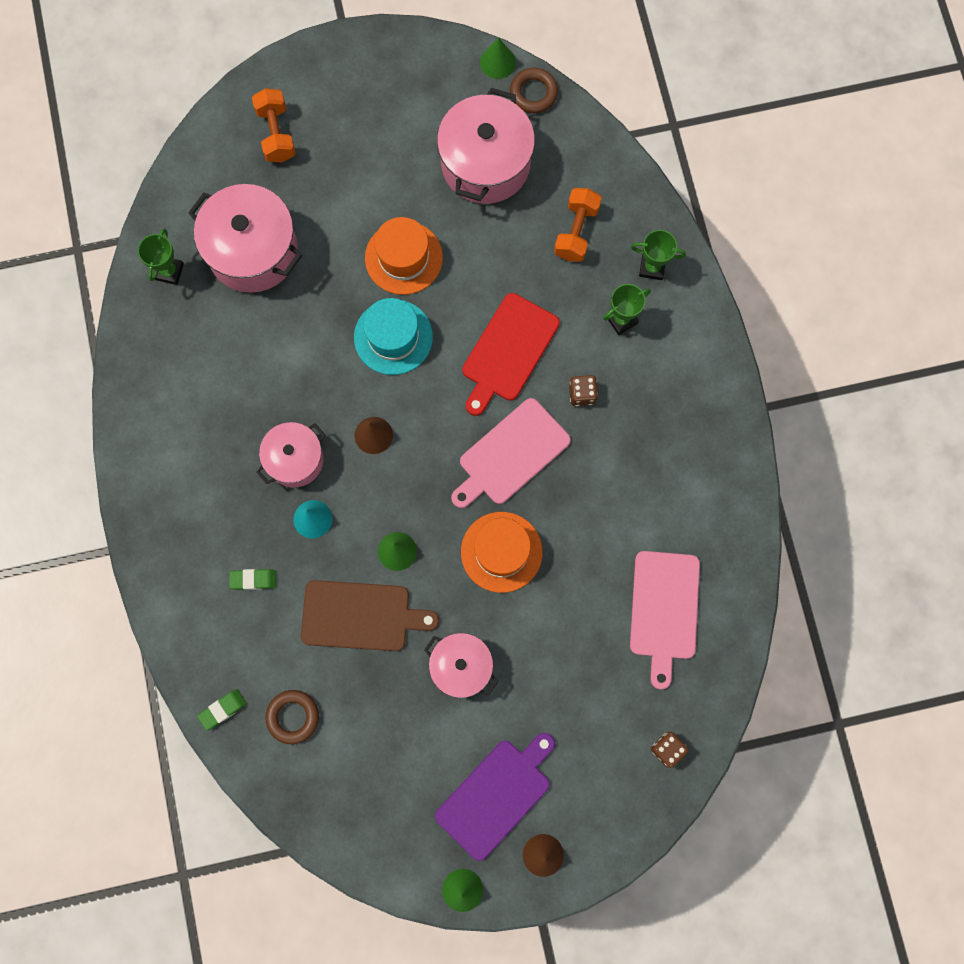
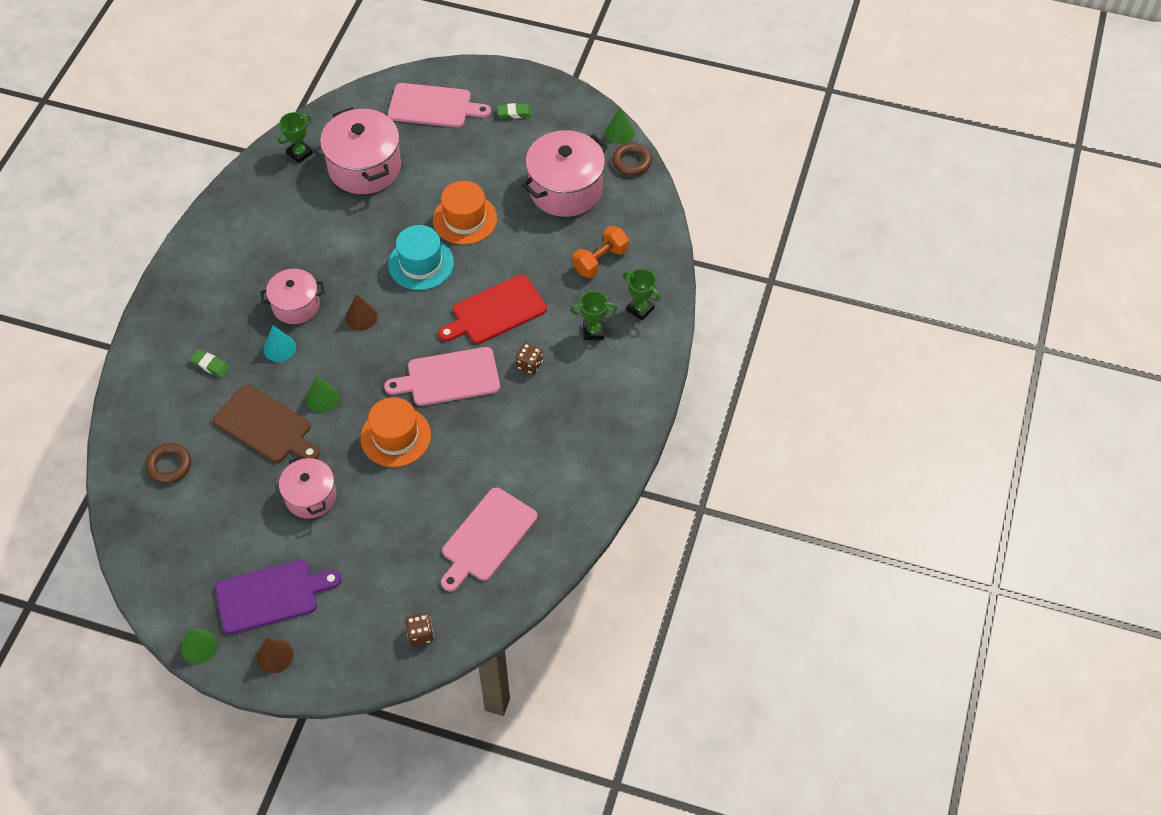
camera: 30 degrees right, 20 degrees down
(222, 709) = (126, 435): green eraser -> green eraser (514, 113)
(276, 134) = (433, 106): orange dumbbell -> pink cutting board

